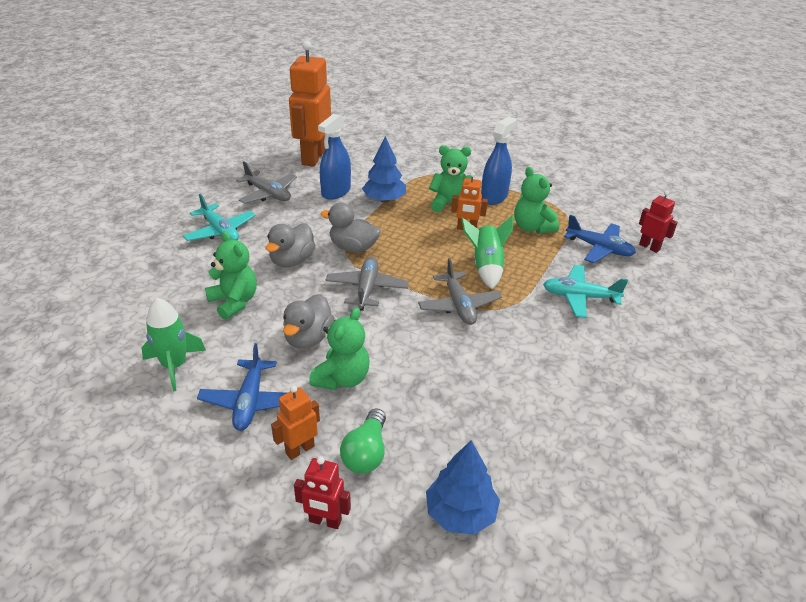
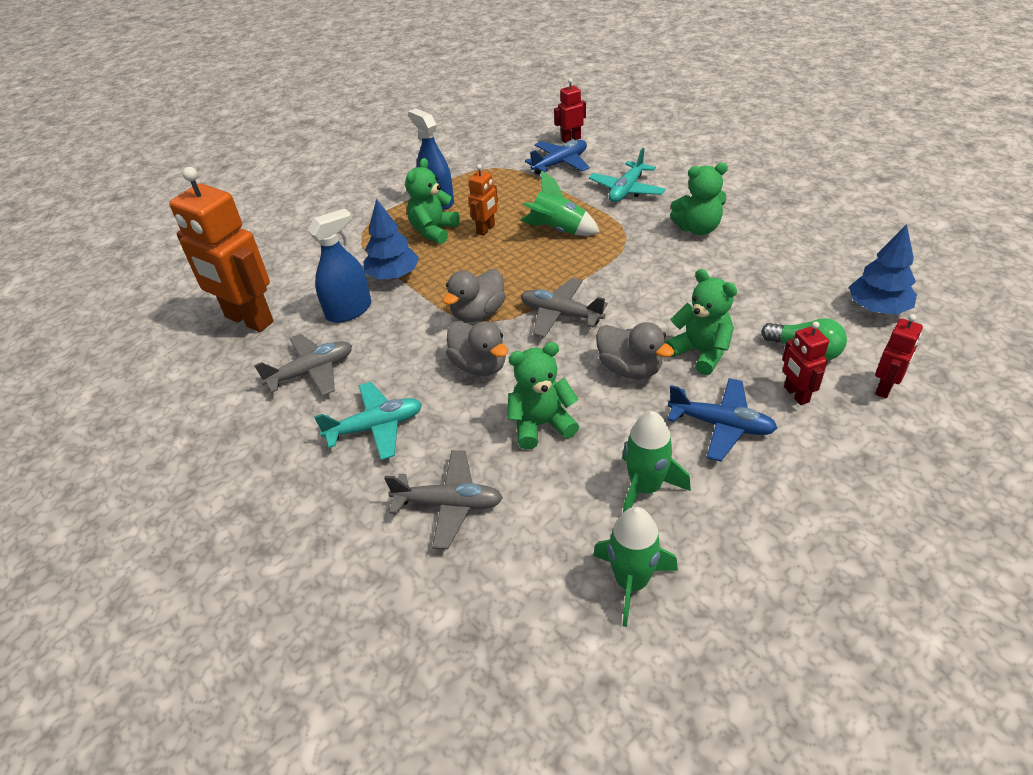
camera: 65 degrees left, 5 degrees up
(85, 371) = (631, 582): none -> green rocket
(299, 449) = (796, 394): orange robot -> red robot
(336, 191) = (349, 311): blue spray bottle -> blue spray bottle turned 90 degrees counterclockwise
(459, 305) = (612, 259): grey plane -> grey plane (449, 504)
(532, 227) = (507, 190): green teddy bear -> green teddy bear (698, 229)

